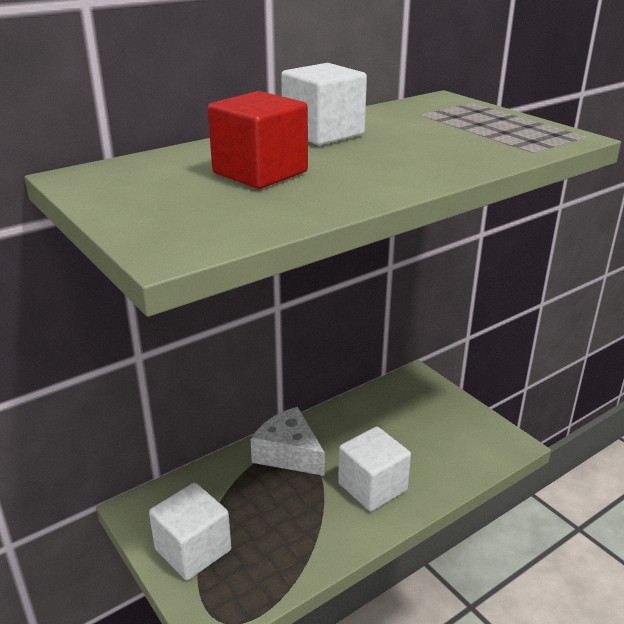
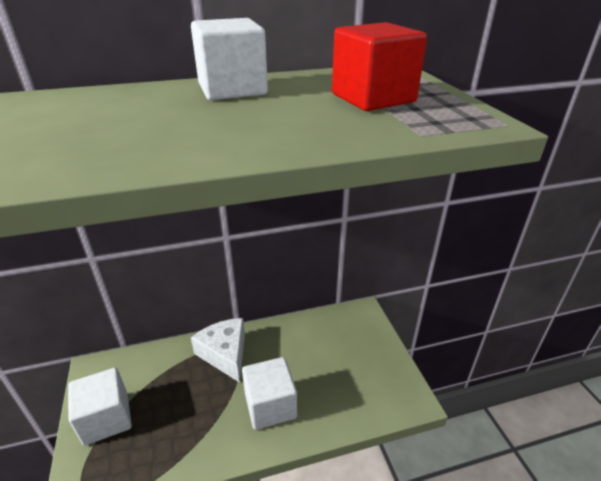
camera: 20 degrees right, 5 degrees up
(260, 173) = (113, 120): red cube -> red cube (373, 98)

